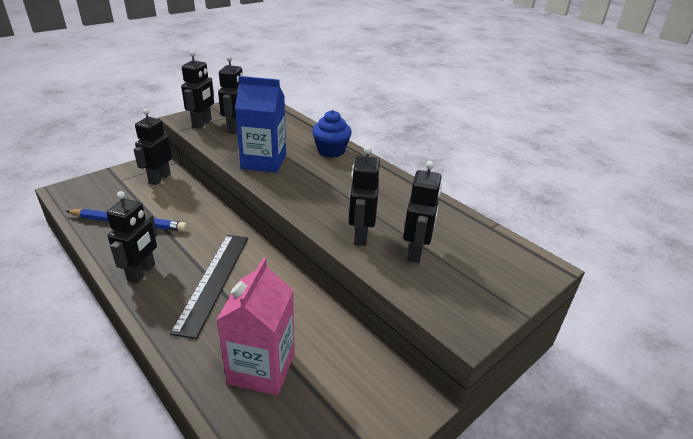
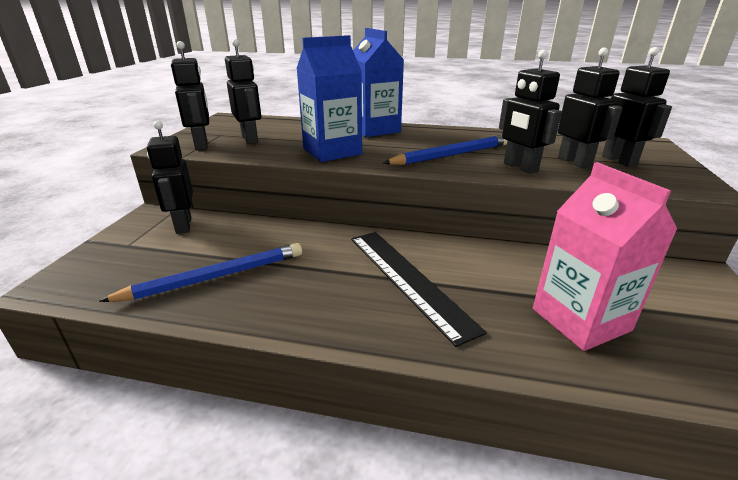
camera: 35 degrees left, 5 degrees down
(142, 272) = (318, 312): black robot -> black robot (619, 160)
(331, 151) = (374, 129): blue cupcake -> blue carton
(335, 201) = (451, 155): none -> blue pencil

